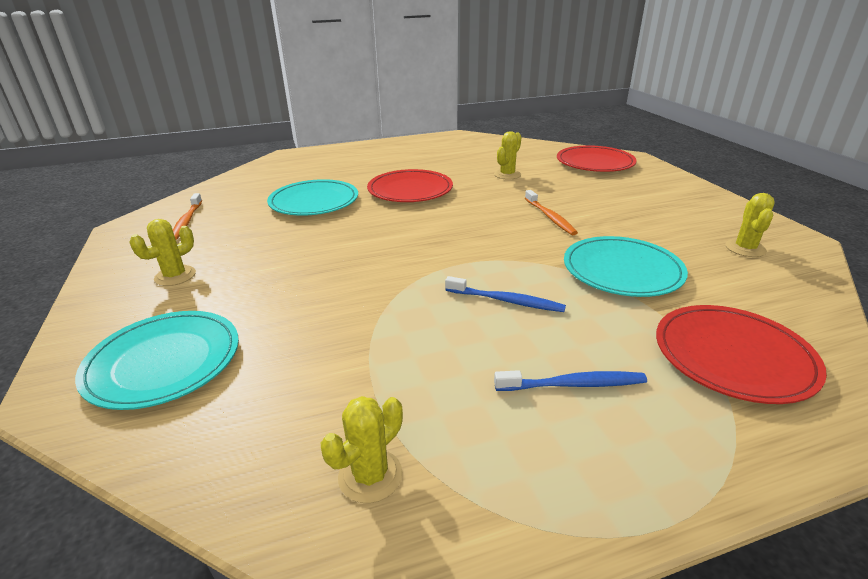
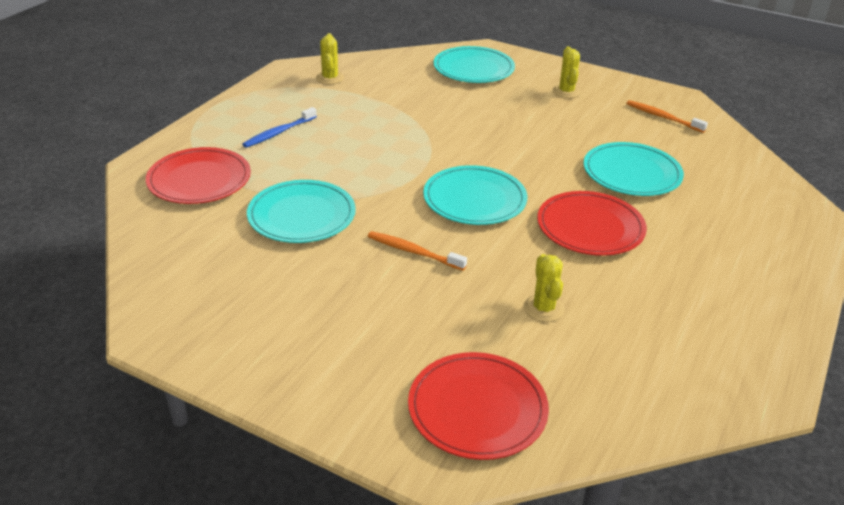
camera: 135 degrees right, 5 degrees up
(454, 228) = (474, 199): none -> turquoise plate
(506, 301) = (358, 158): blue toothbrush -> none
(745, 248) = (207, 291): yellow cactus -> none

